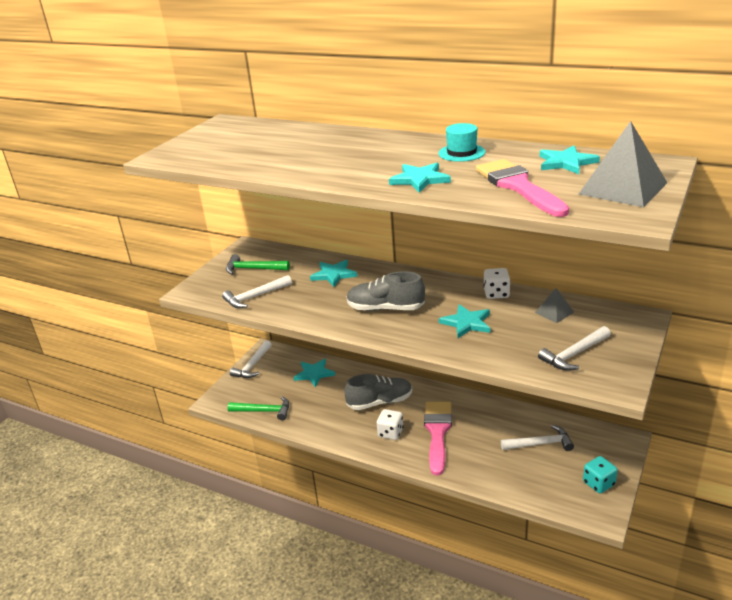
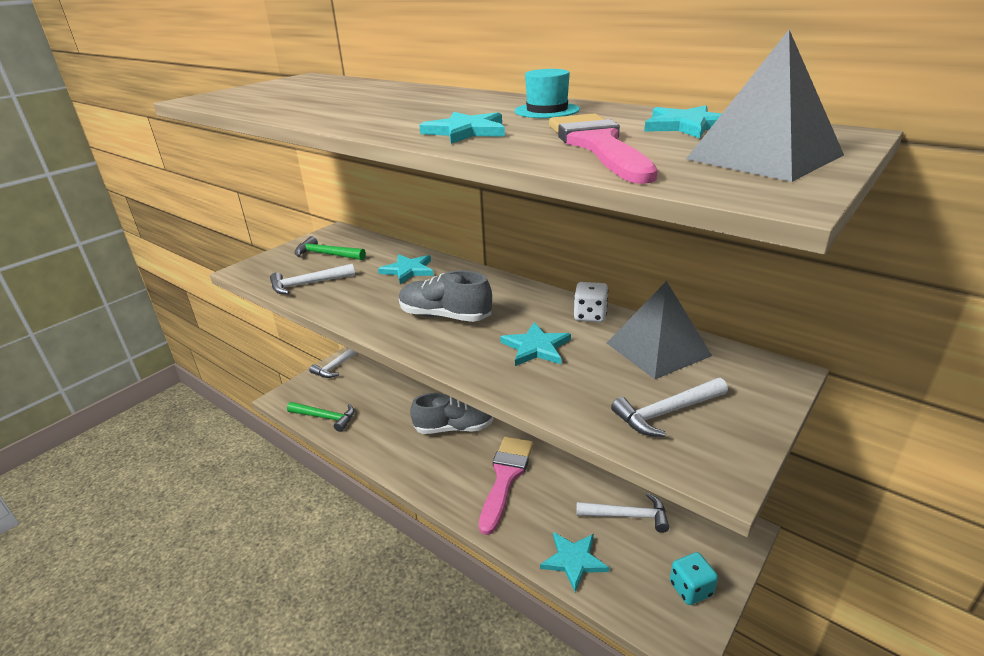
camera: 10 degrees right, 0 degrees up
(314, 374) = (397, 383): turquoise star -> turquoise star (573, 560)
(390, 433) = (451, 468): white dice -> none
(554, 312) = (657, 349): grey pyramid -> grey pyramid, size x1.94

